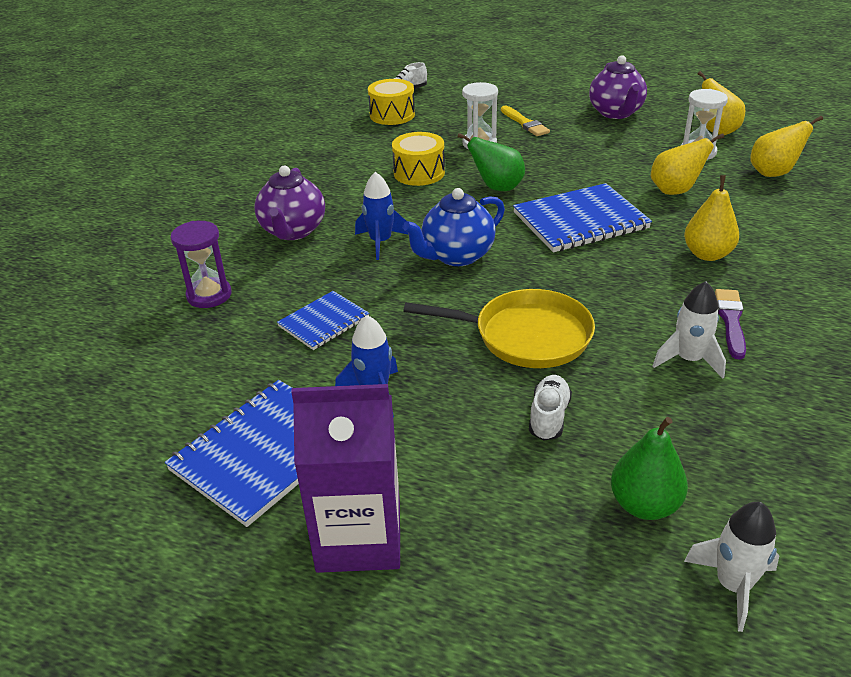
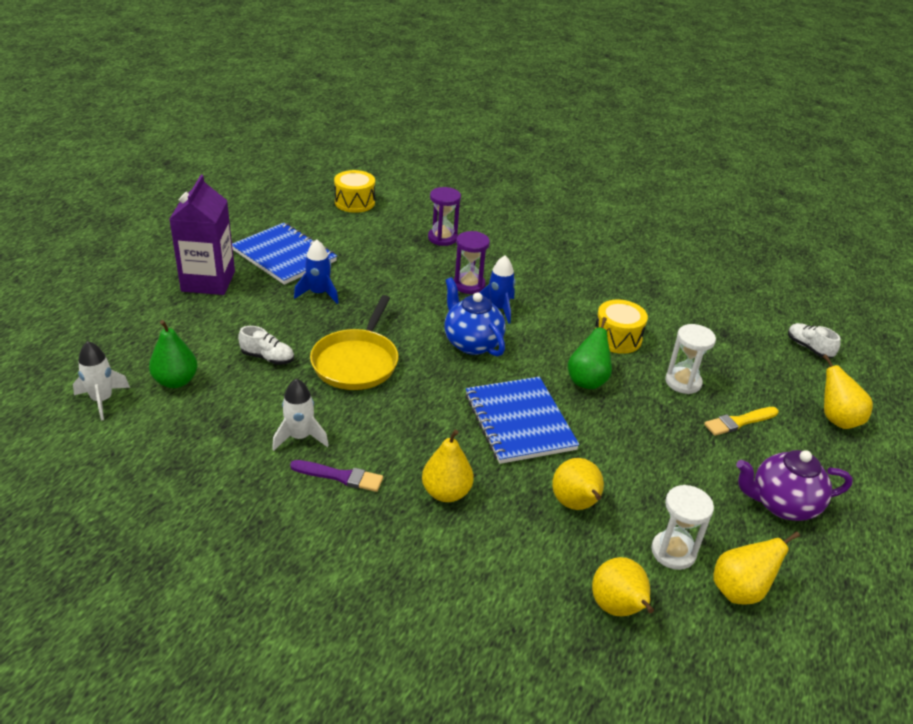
camera: 90 degrees right, 0 degrees up
(293, 231) = (521, 271): purple teapot -> none
(324, 322) = (399, 279): blue notebook -> none
(331, 266) = (469, 285): none -> purple hourglass
(392, 115) = (746, 333): yellow drum -> yellow drum (354, 202)
(502, 89) = (837, 419): none -> yellow pear

